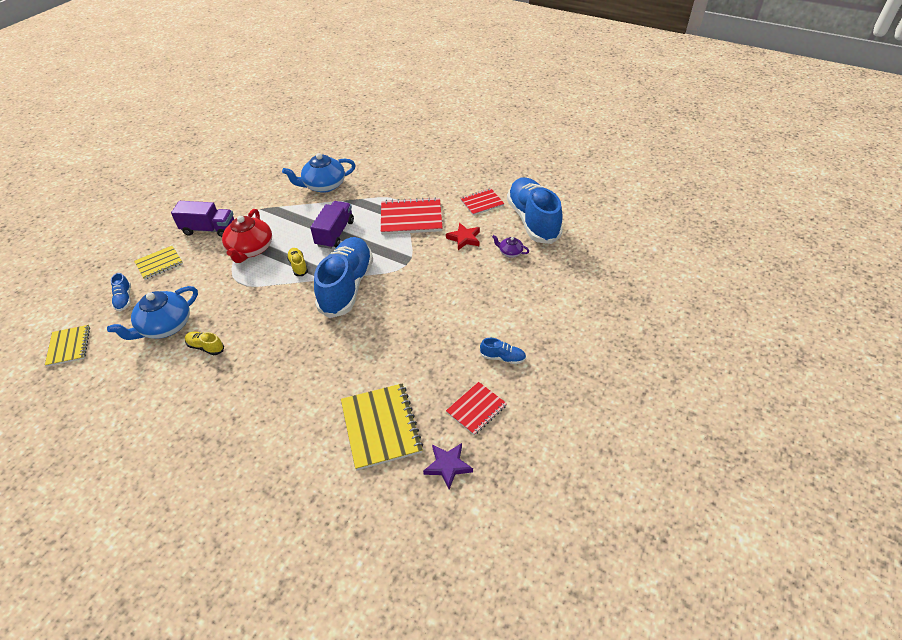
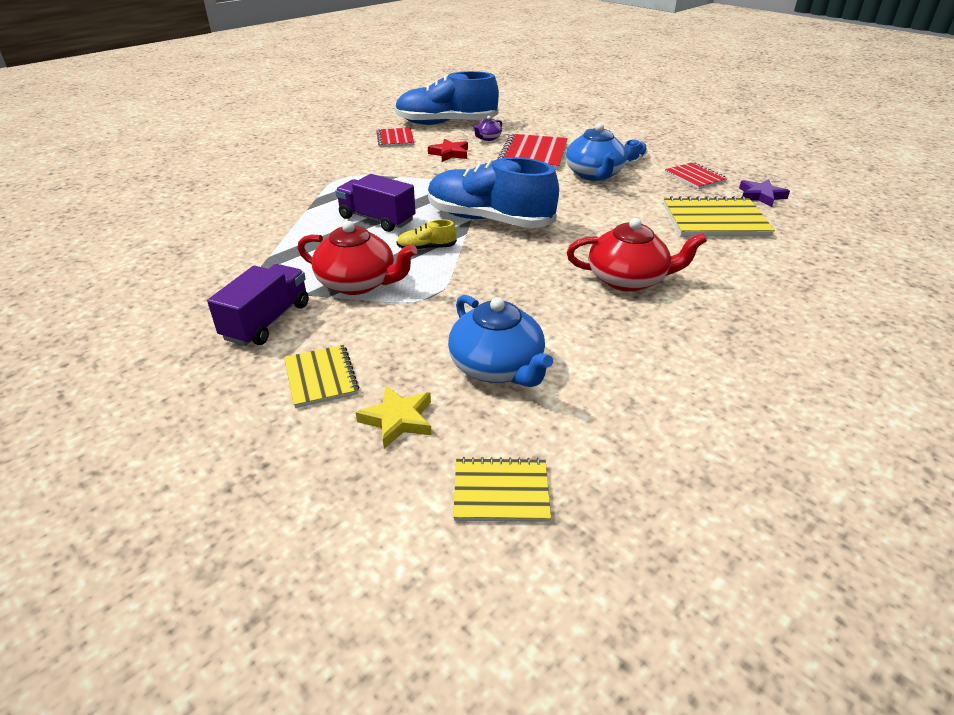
camera: 75 degrees left, 10 degrees down
(124, 299) = (398, 419): blue shoe -> yellow star
(206, 347) = (560, 327): yellow shoe -> none
(268, 375) = (628, 279): none -> red teapot
(324, 185) = (255, 219): blue teapot -> blue teapot (594, 175)
(411, 218) = (388, 174): red notebook -> red notebook (533, 154)

